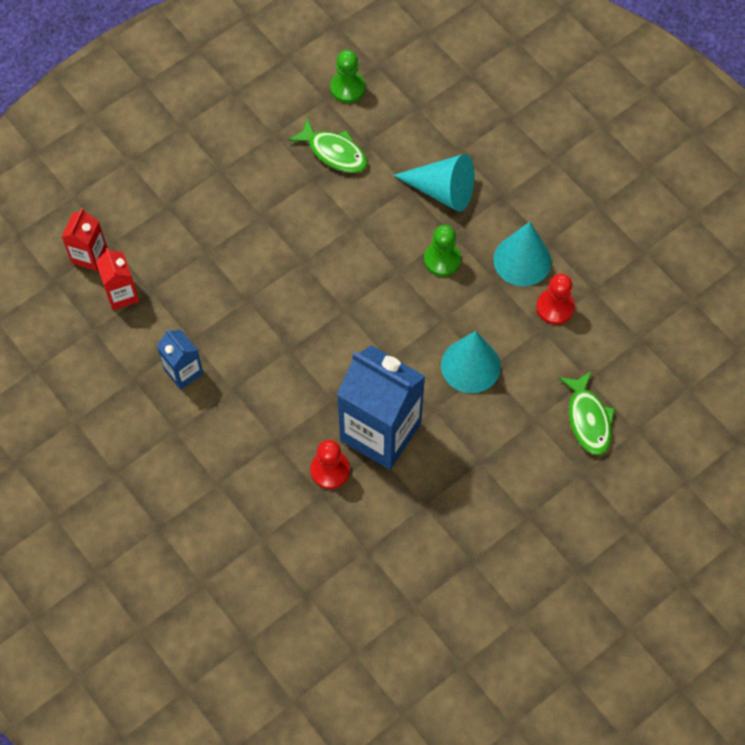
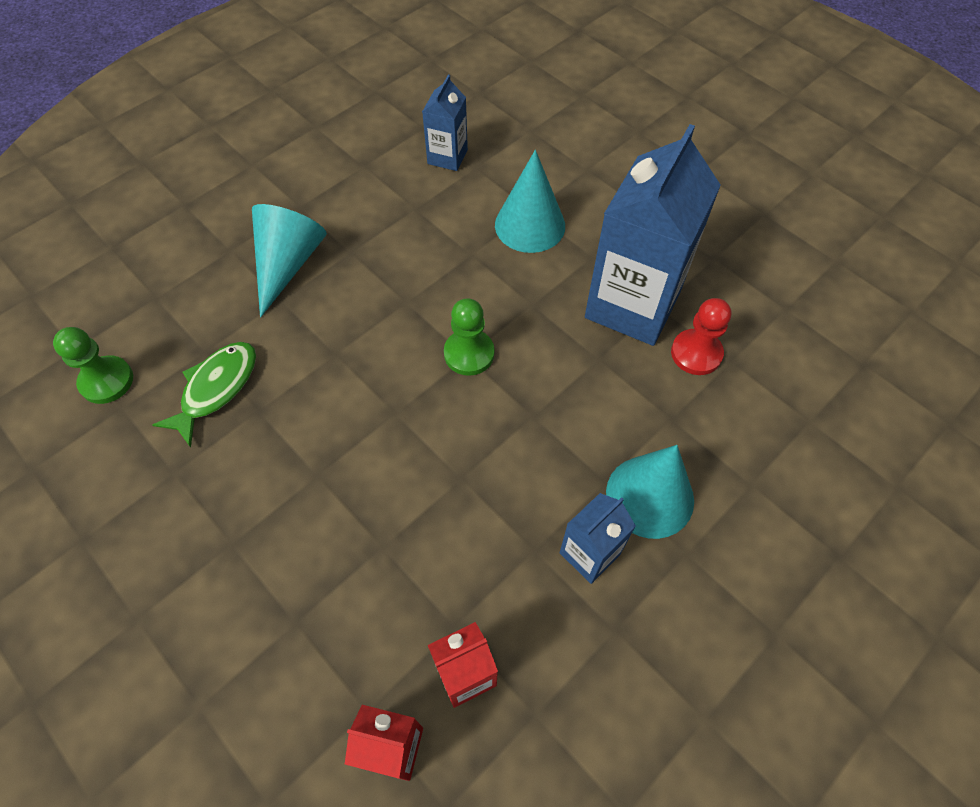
camera: 95 degrees left, 5 degrees down
(442, 260) = (389, 259): green pawn -> green pawn (469, 354)
(522, 260) = (388, 186): turquoise cone -> turquoise cone (649, 496)
(555, 307) = (447, 157): red pawn -> blue carton
(588, 419) = (578, 128): green fish -> none

